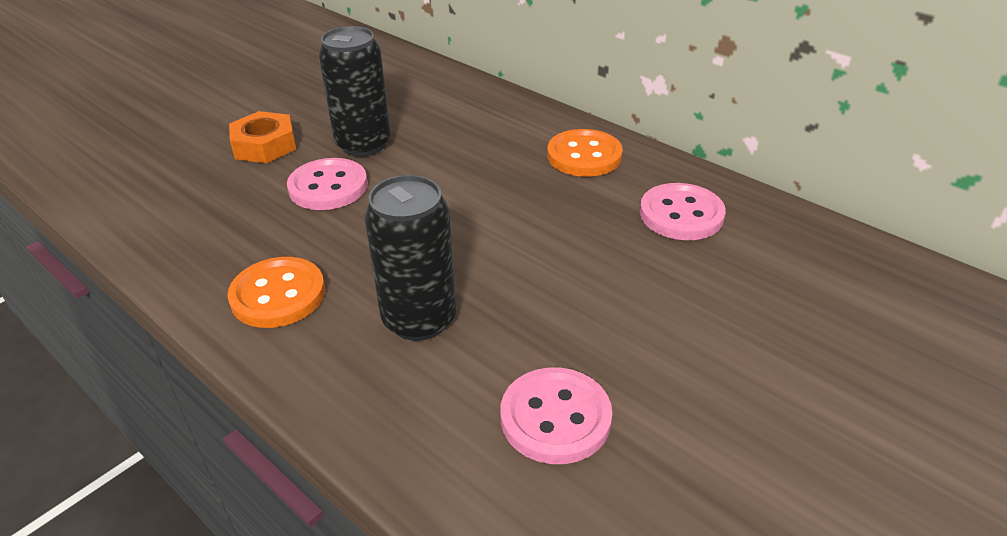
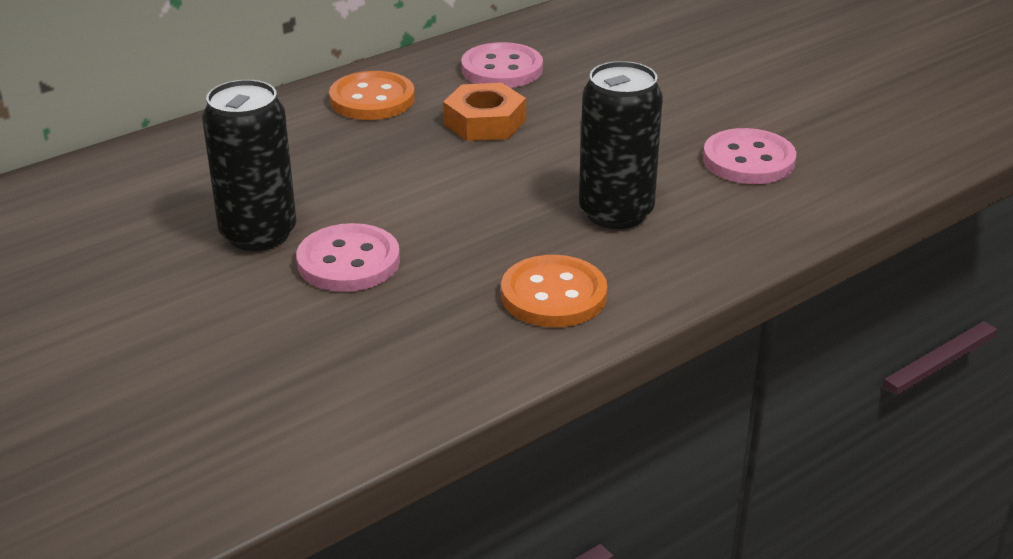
camera: 80 degrees left, 5 degrees down
(265, 145) = (208, 313): orange nut -> orange nut (485, 122)

